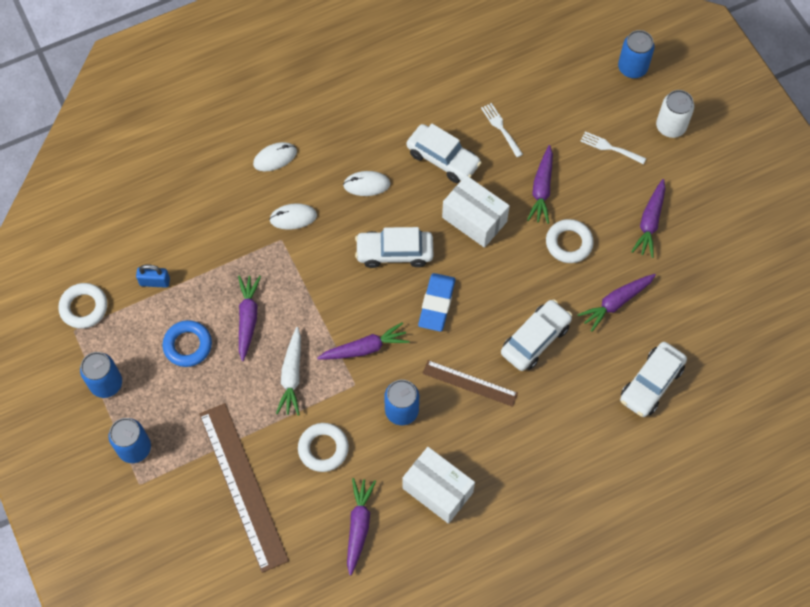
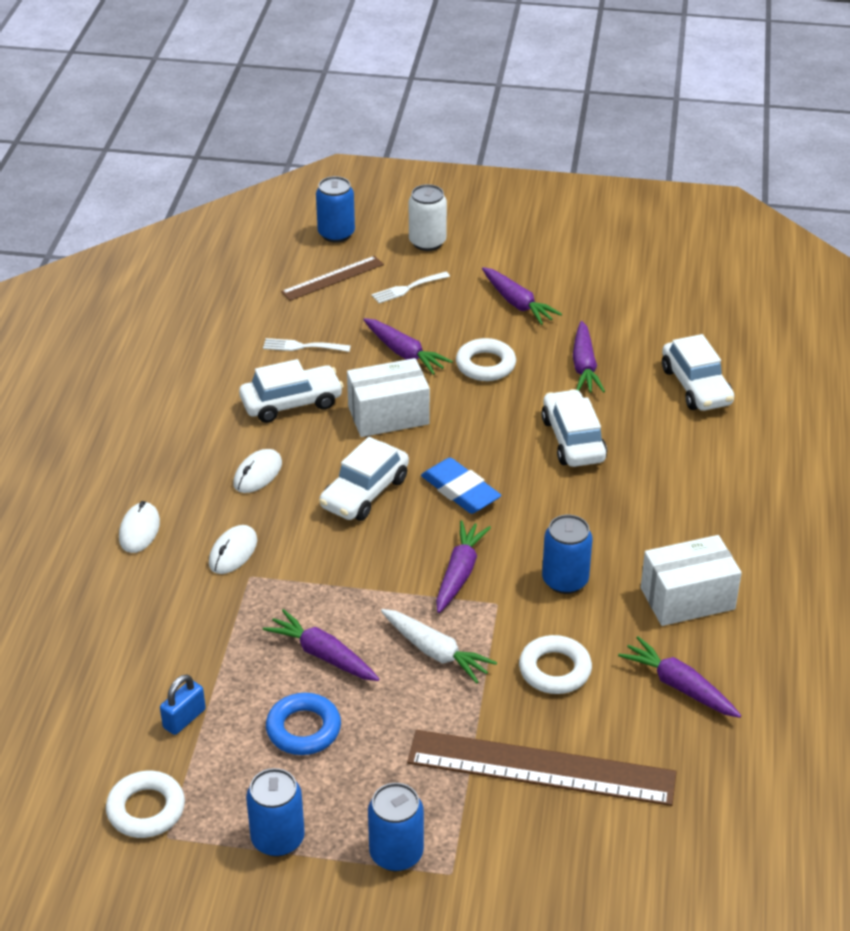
camera: 55 degrees left, 25 degrees down
(470, 383) = (580, 511): brown ruler -> brown ruler (333, 278)

